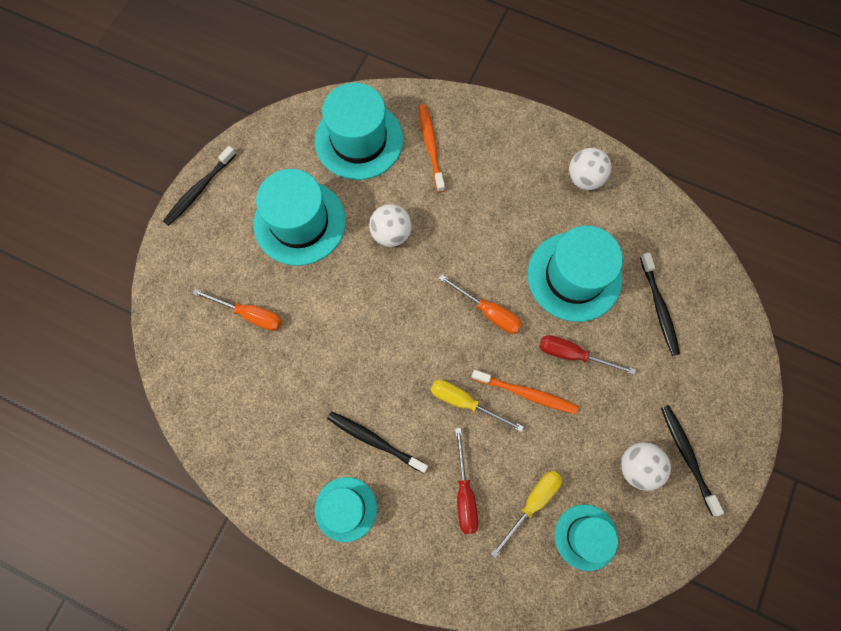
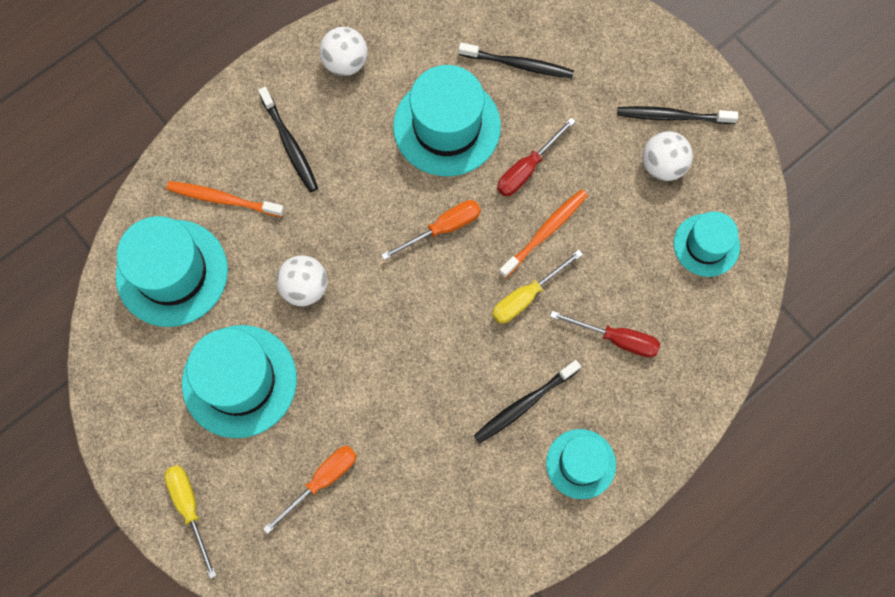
camera: 65 degrees left, 0 degrees up
(199, 190) = (136, 481): black toothbrush -> black toothbrush (290, 144)
(532, 503) = (654, 279): yellow screwdriver -> yellow screwdriver (190, 508)

